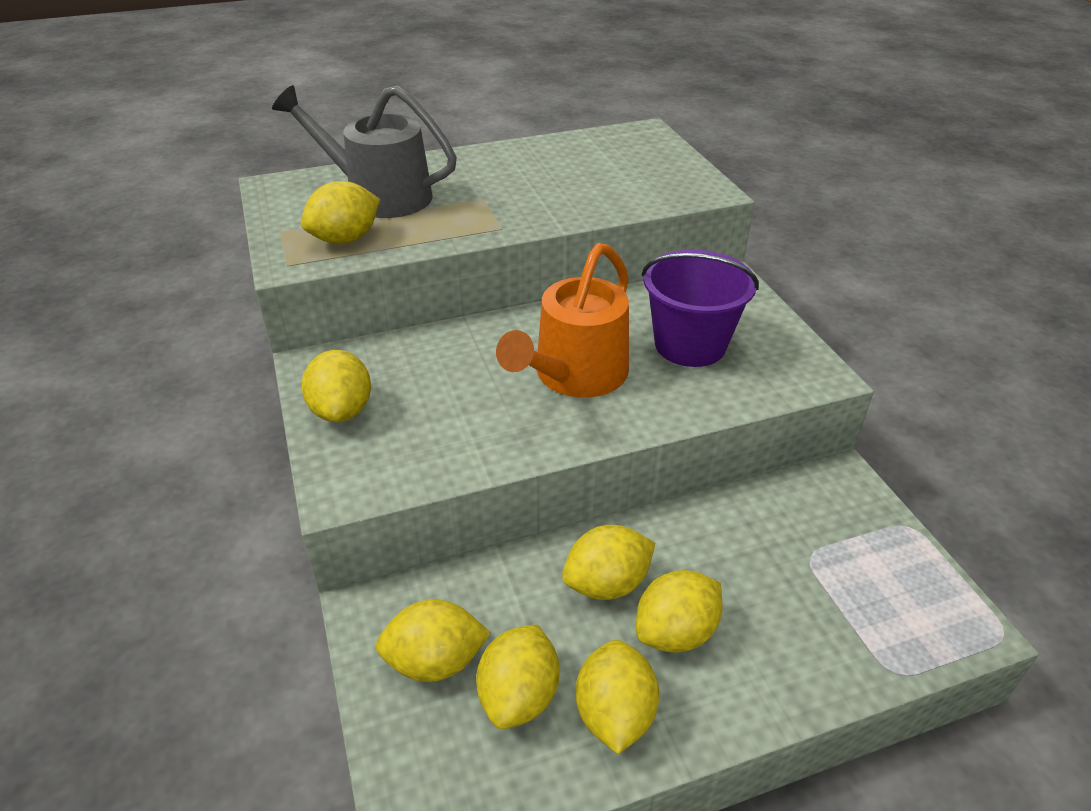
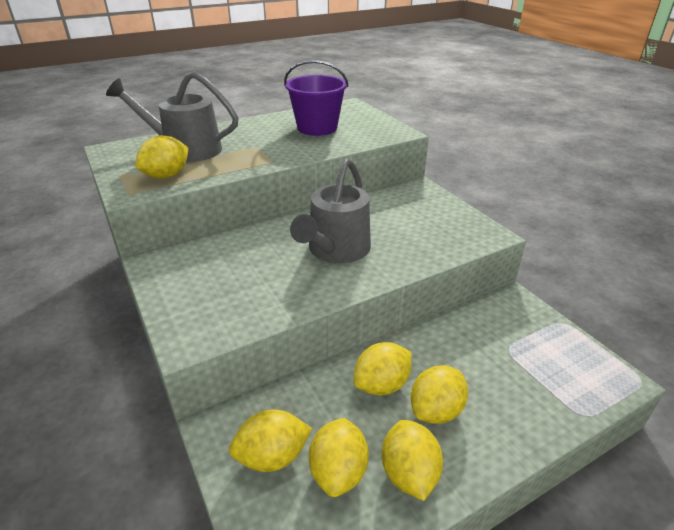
camera: 10 degrees left, 5 degrees down
(342, 410) = (178, 289): yellow lemon -> none
(575, 375) = (336, 250): orange watering can -> grey watering can
(690, 344) = (405, 225): purple bucket -> purple bucket (317, 128)

